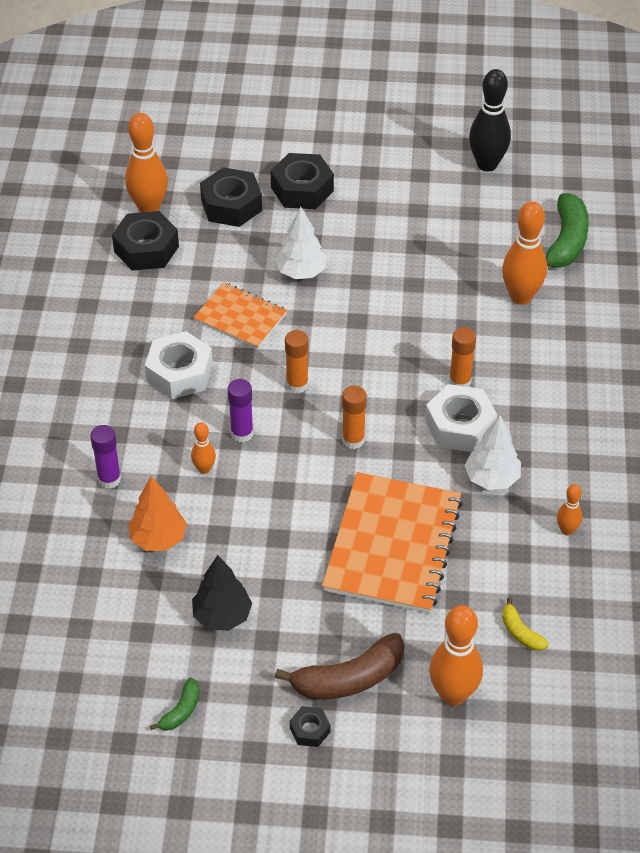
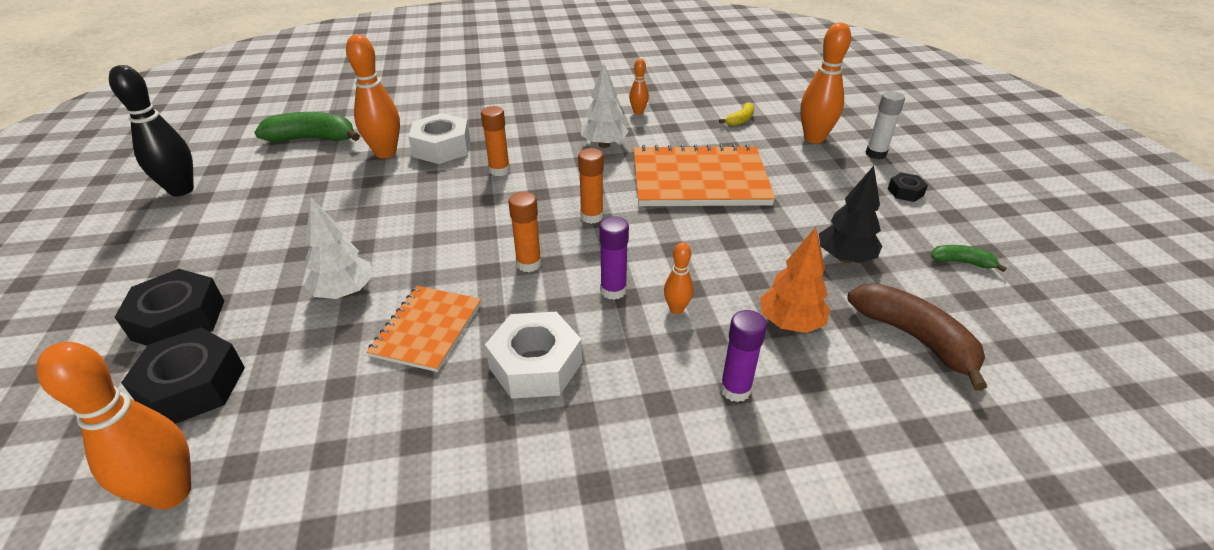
camera: 105 degrees left, 10 degrees down
(146, 249) = (278, 469): black nut -> none
(349, 679) = (843, 181): brown banana -> brown banana (914, 338)
(398, 744) = (875, 154): none -> white glue stick
(460, 426) = (552, 164): white nut -> white nut (442, 148)

